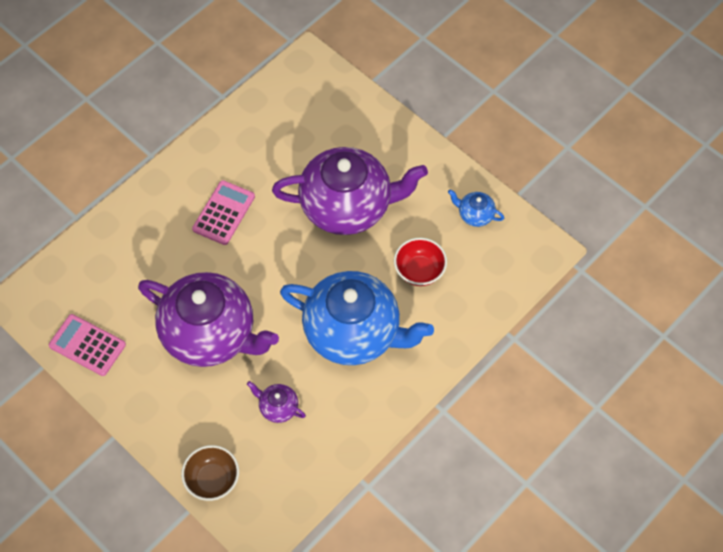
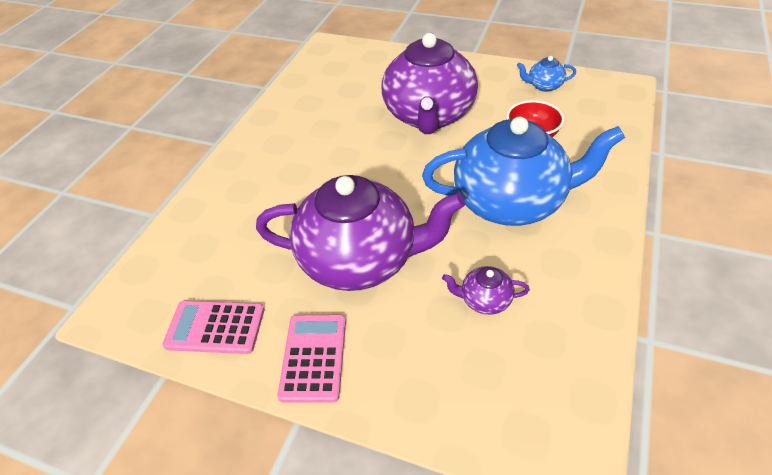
camera: 20 degrees left, 15 degrees down
(212, 480) = (462, 418): brown bowl -> none
(223, 213) = (313, 158): pink calculator -> pink calculator (313, 357)
(348, 206) = (429, 116): purple teapot -> purple teapot turned 120 degrees clockwise

